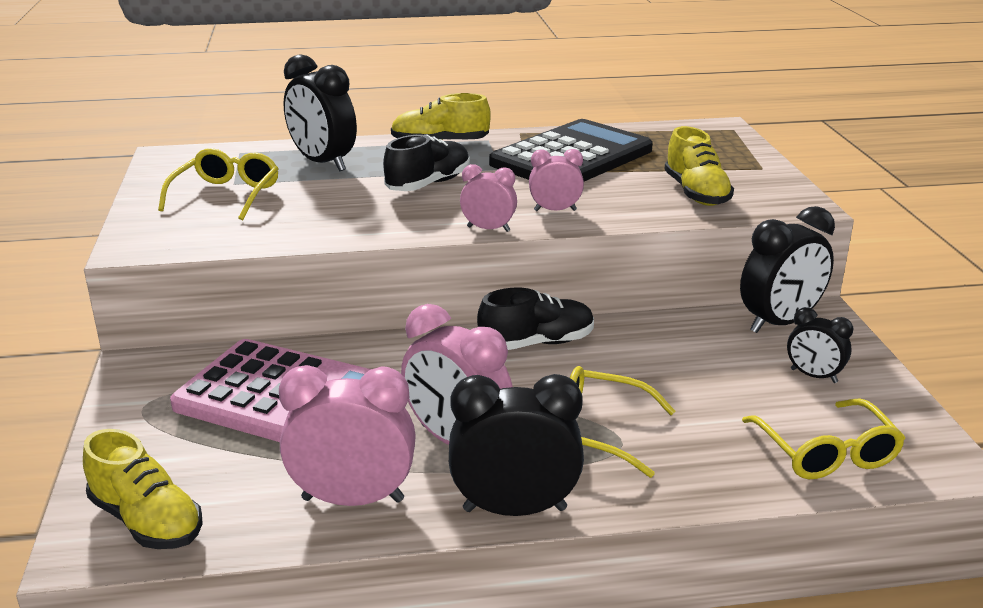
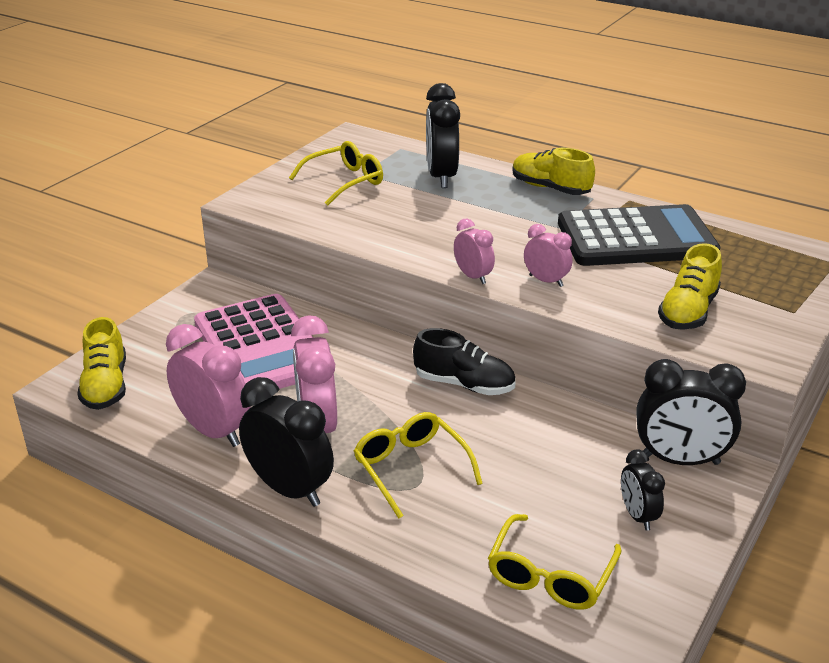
camera: 40 degrees right, 5 degrees up
(428, 184) = (487, 222): black shoe -> none

